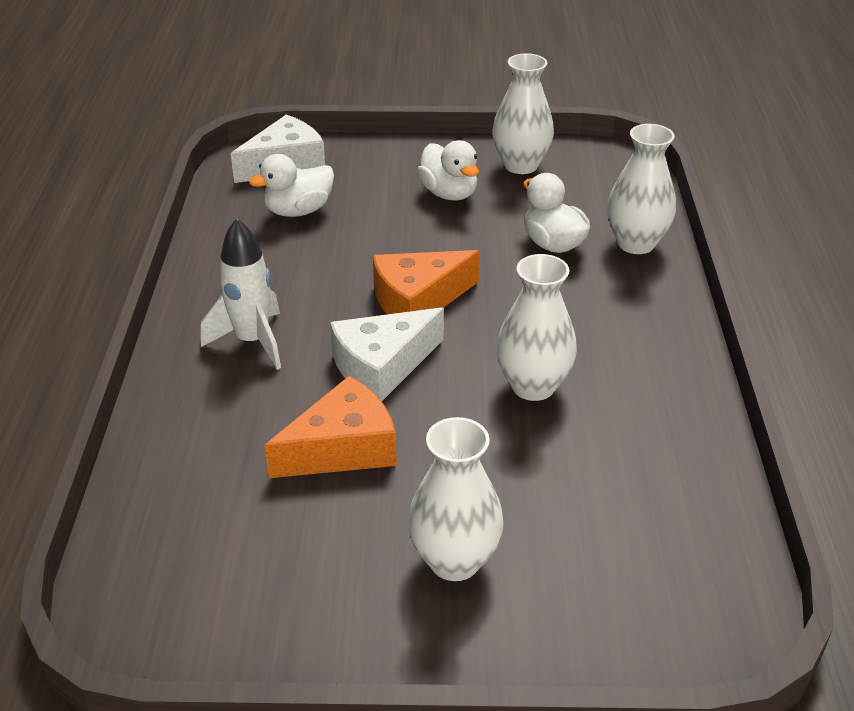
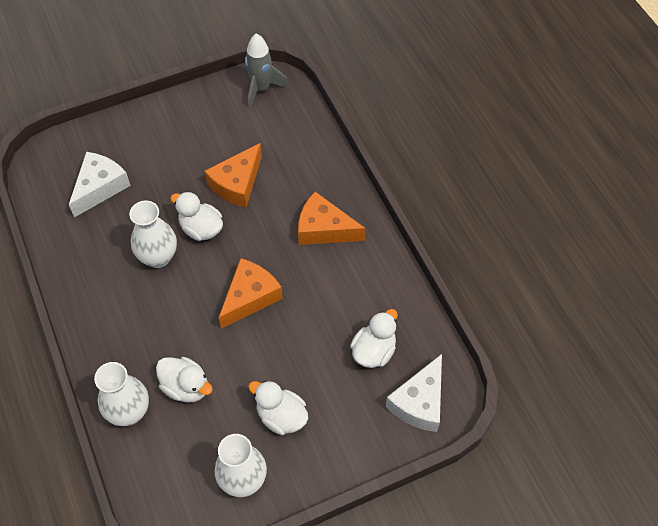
camera: 155 degrees right, 20 degrees up
(169, 615) = (261, 89): none -> grey rocket
(252, 341) = (324, 229): white rocket -> orange cheese
(382, 366) = (244, 239): white cheese -> white cheese (100, 187)
(444, 402) = (201, 229): none -> white duck
(454, 560) = (160, 149): white vase -> none

